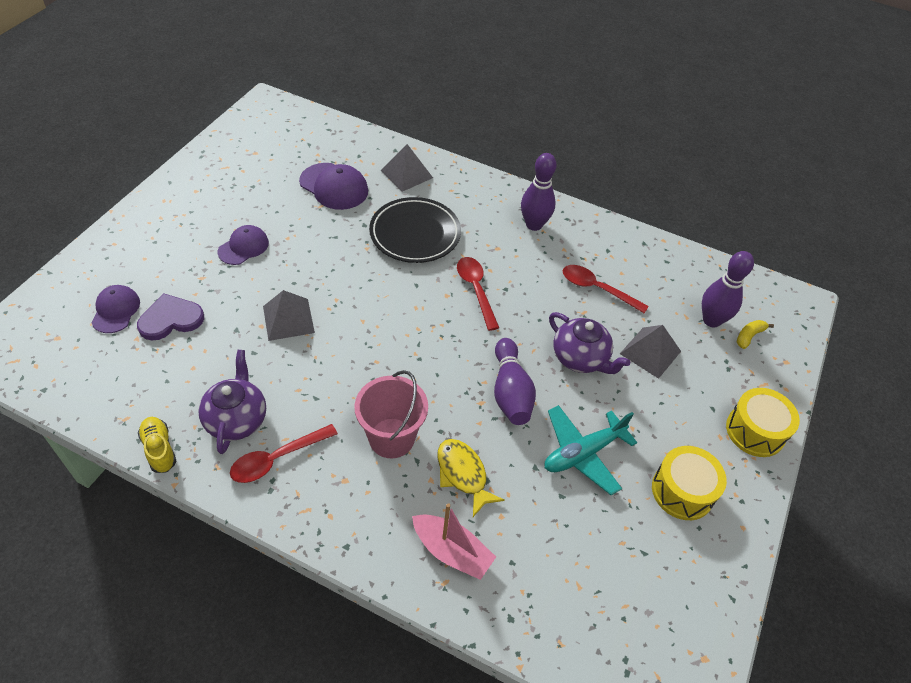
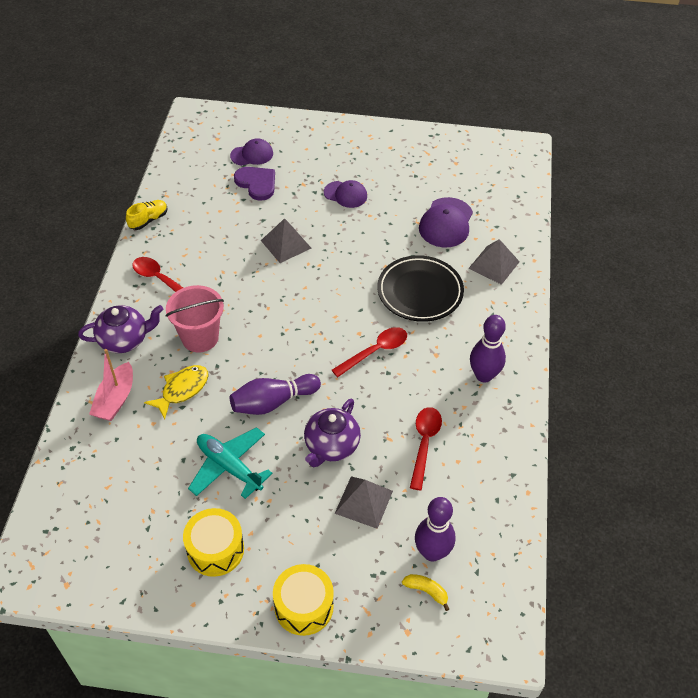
camera: 75 degrees right, 0 degrees up
(237, 419) = (185, 248): purple teapot -> purple teapot (124, 340)

